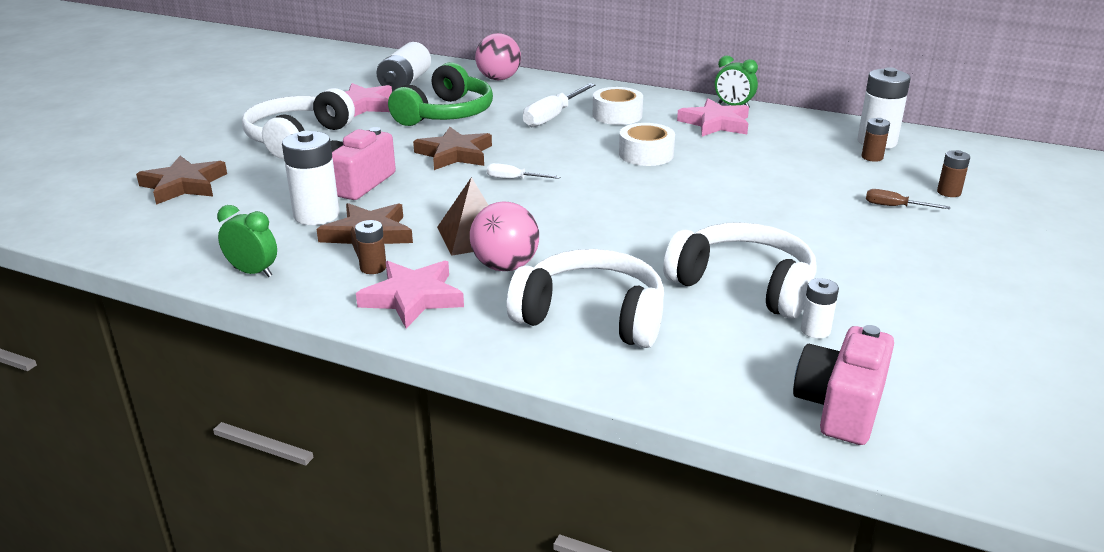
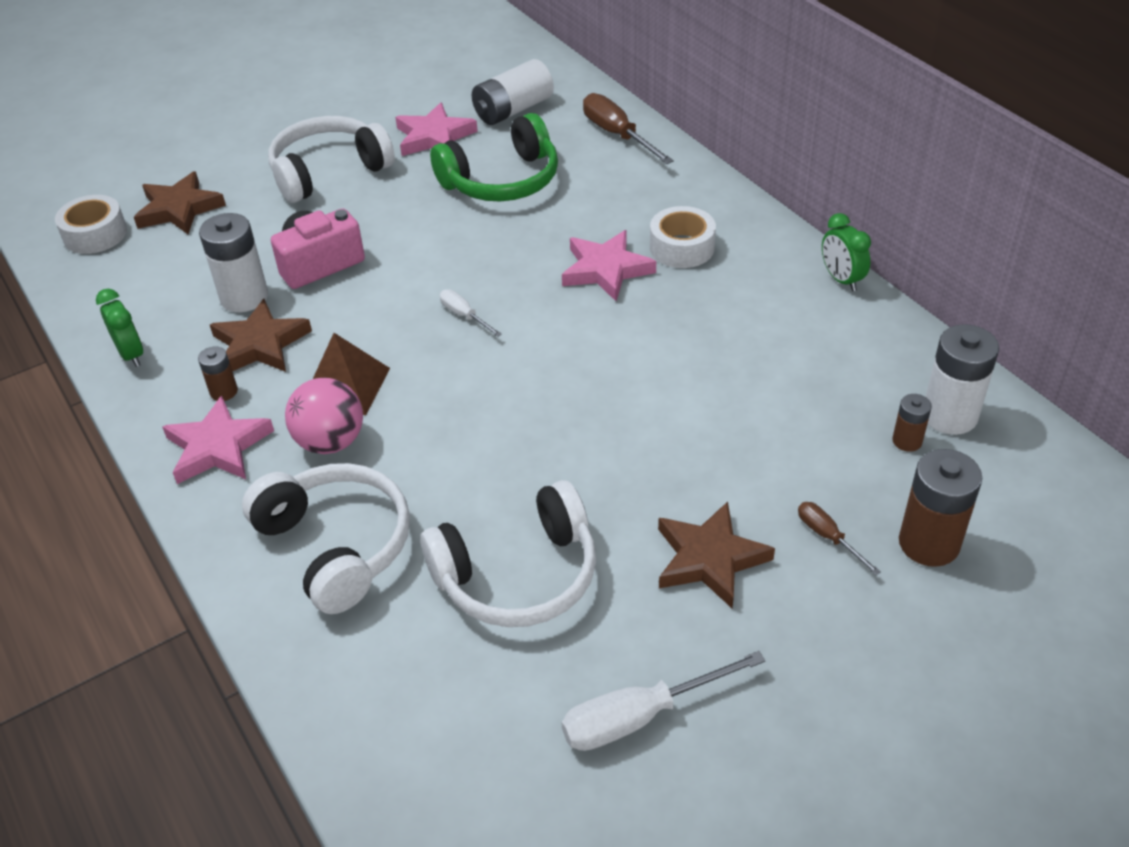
camera: 35 degrees right, 15 degrees up
(454, 154) = (447, 252): brown star -> brown star (709, 559)
(498, 79) = (617, 135): pink ball -> brown screwdriver
(553, 116) = (608, 224): white screwdriver -> white screwdriver (640, 716)
(646, 154) = (640, 328): white tape -> white tape (95, 234)
(715, 123) = (781, 304): pink star -> pink star (606, 270)
(744, 285) = (518, 575): white headphones -> white headphones turned 90 degrees clockwise
(815, 330) = (515, 672): white battery -> none
(840, 407) = (423, 778): pink camera -> none
(948, 192) = (929, 543): brown battery -> brown battery, size x1.89

